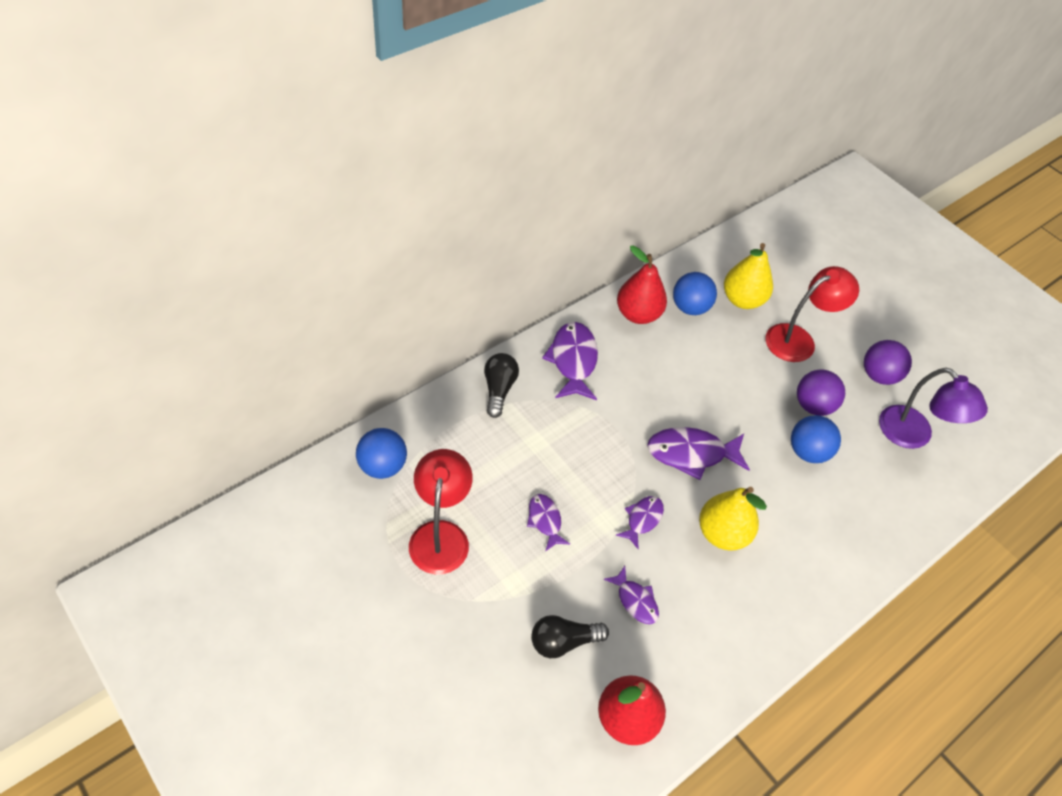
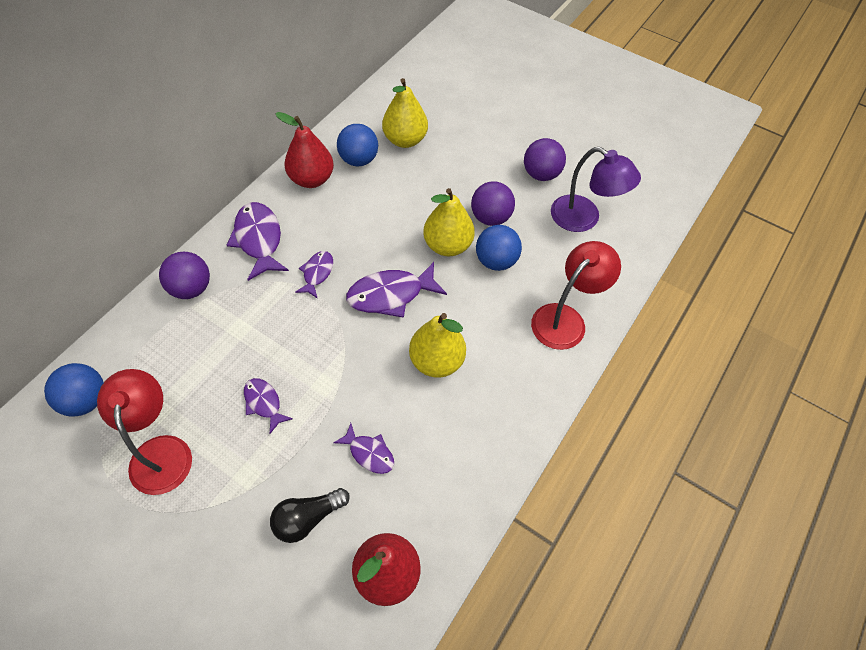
camera: 15 degrees left, 5 degrees up
(499, 389) = (191, 288): black light bulb -> purple ball
(642, 519) = (358, 372): purple fish -> purple fish (317, 273)
(761, 421) = (447, 245): none -> yellow pear
(798, 339) = (463, 162): red lamp -> red lamp (565, 319)

